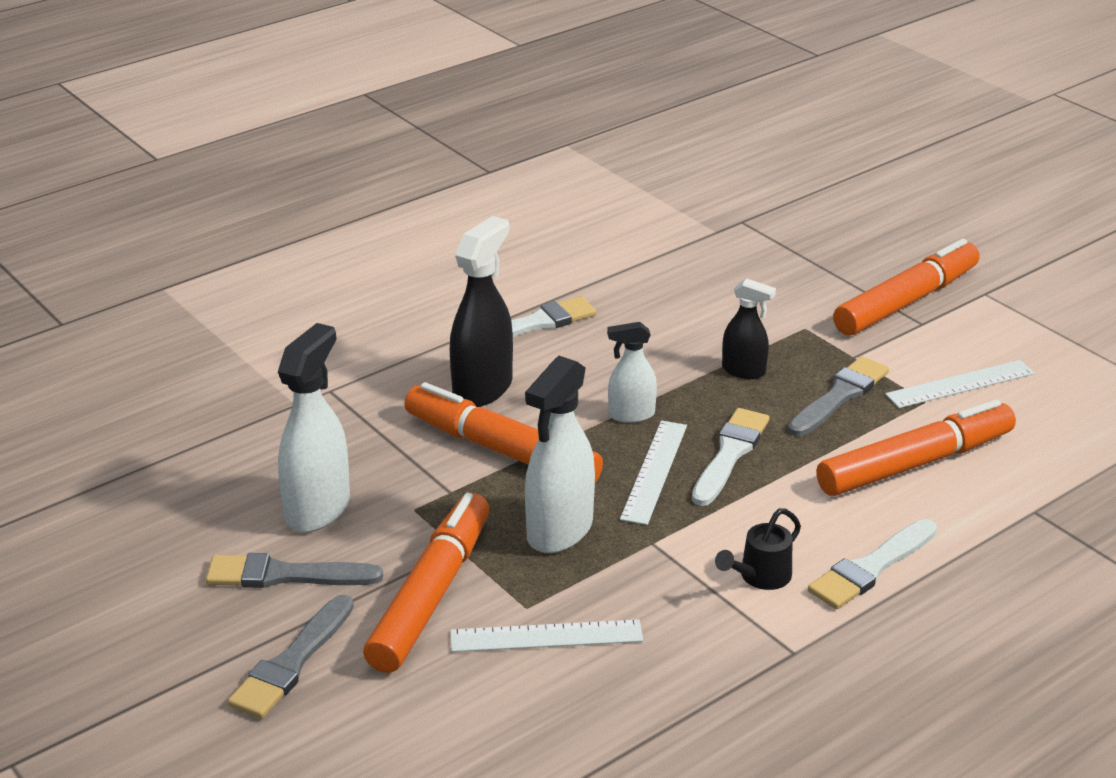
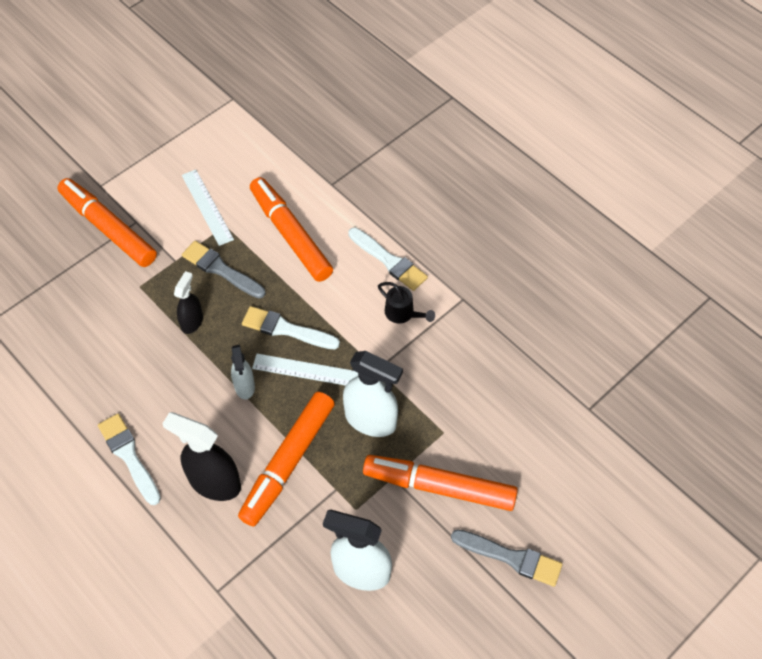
camera: 95 degrees left, 25 degrees up
(285, 575) = (431, 579): grey brush -> none
(546, 636) = (467, 419): white ruler -> none

